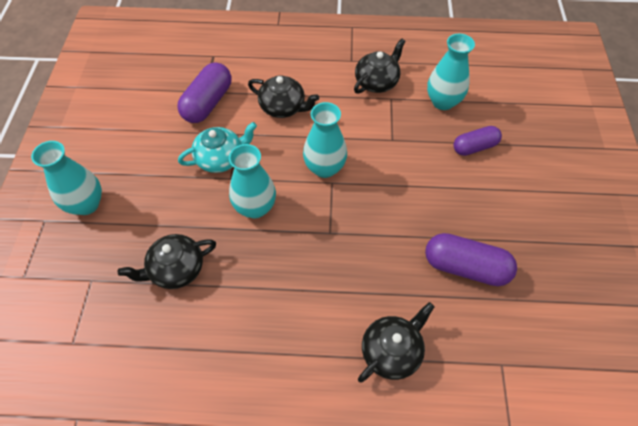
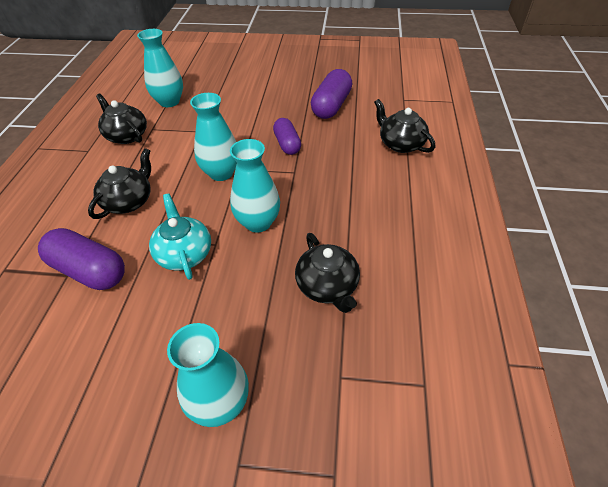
camera: 85 degrees left, 10 degrees down
(474, 147) = (223, 91): purple capsule -> purple capsule (287, 144)

